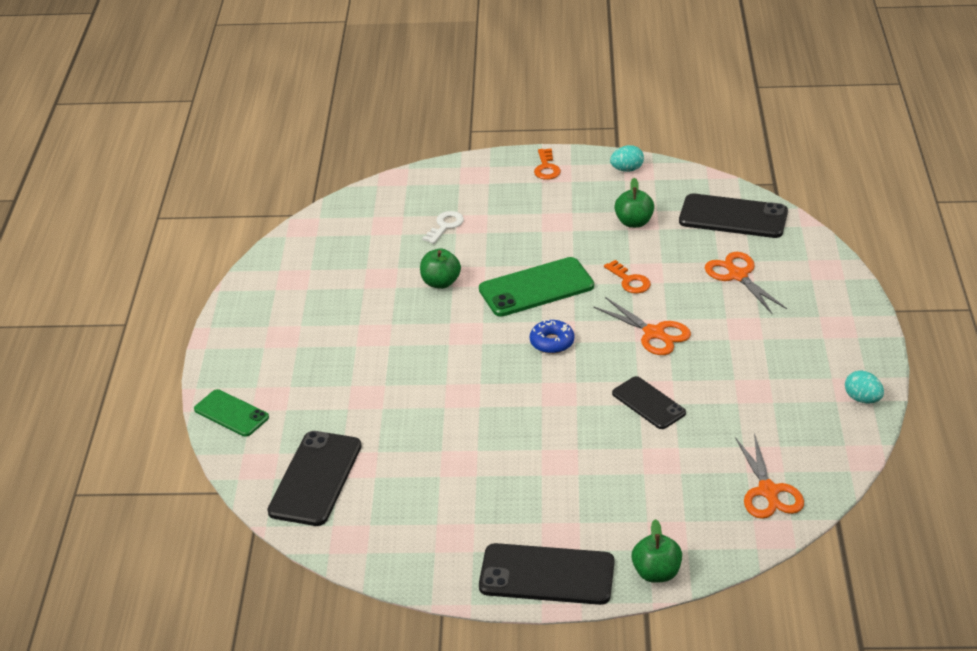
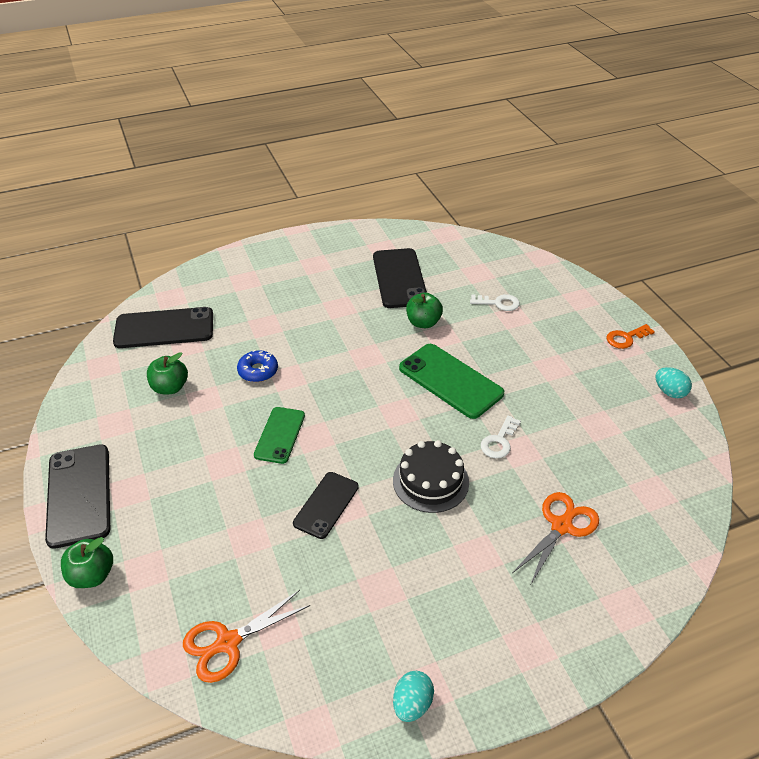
camera: 65 degrees right, 5 degrees up
(231, 413) = (221, 268): green phone -> green phone (280, 435)
(552, 342) = (381, 412): blue donut -> blue donut (258, 371)
(629, 280) = (499, 441): orange key -> white key
(634, 222) = (590, 420): green apple -> green apple (170, 387)
(654, 333) = (430, 481): orange scissors -> black cake
(733, 217) = (658, 496): black phone -> black phone (399, 278)

